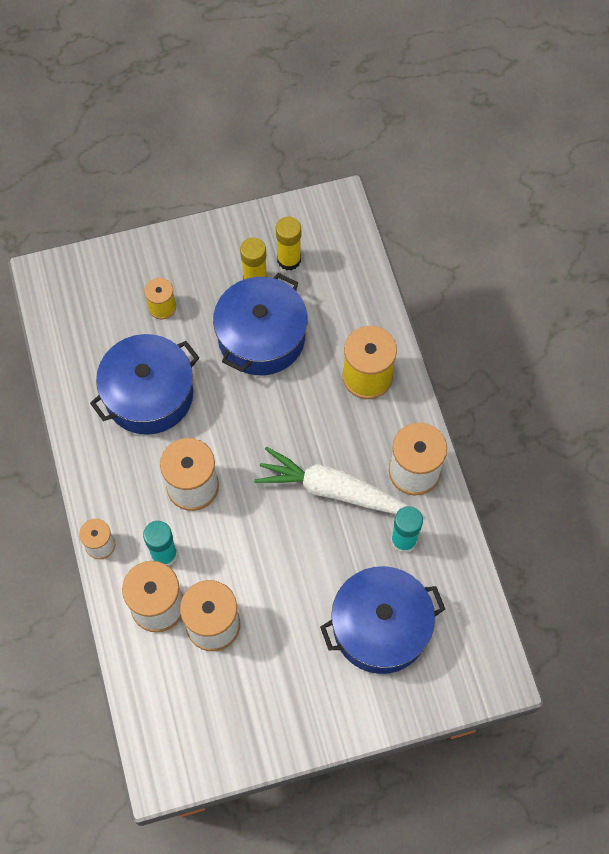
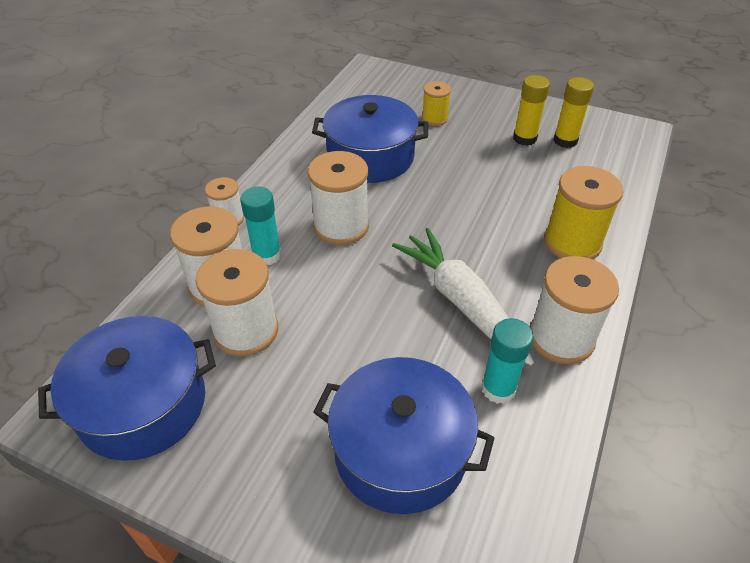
camera: 40 degrees right, 20 degrees down
(261, 337) = (497, 170): blue pot -> blue pot (143, 404)

